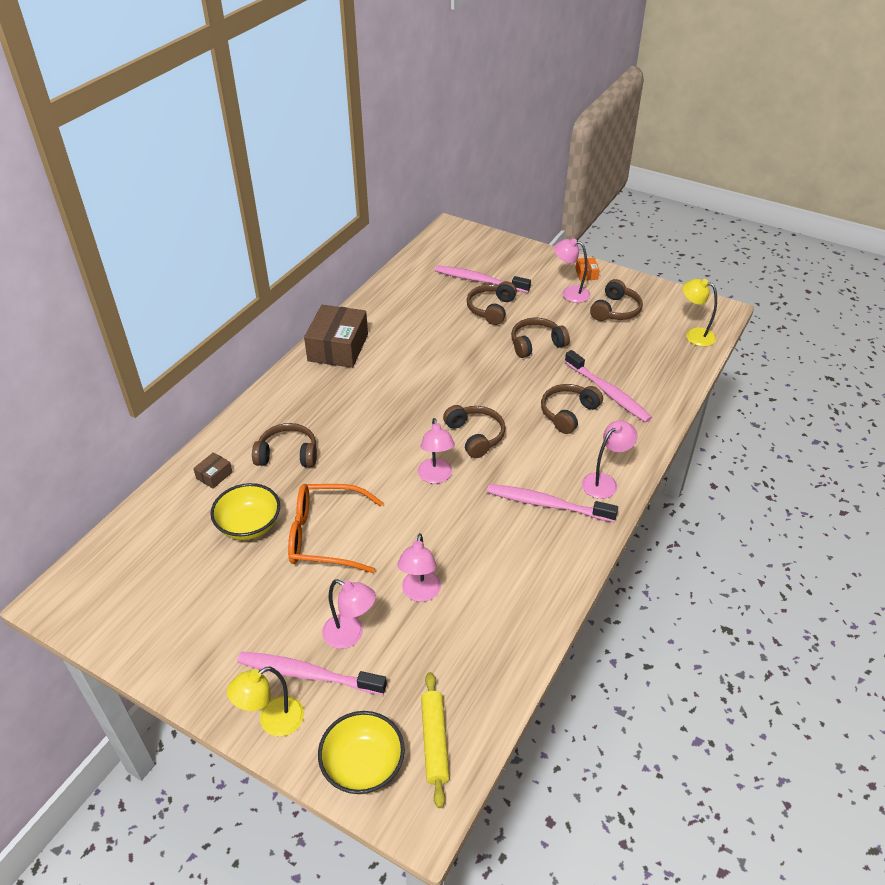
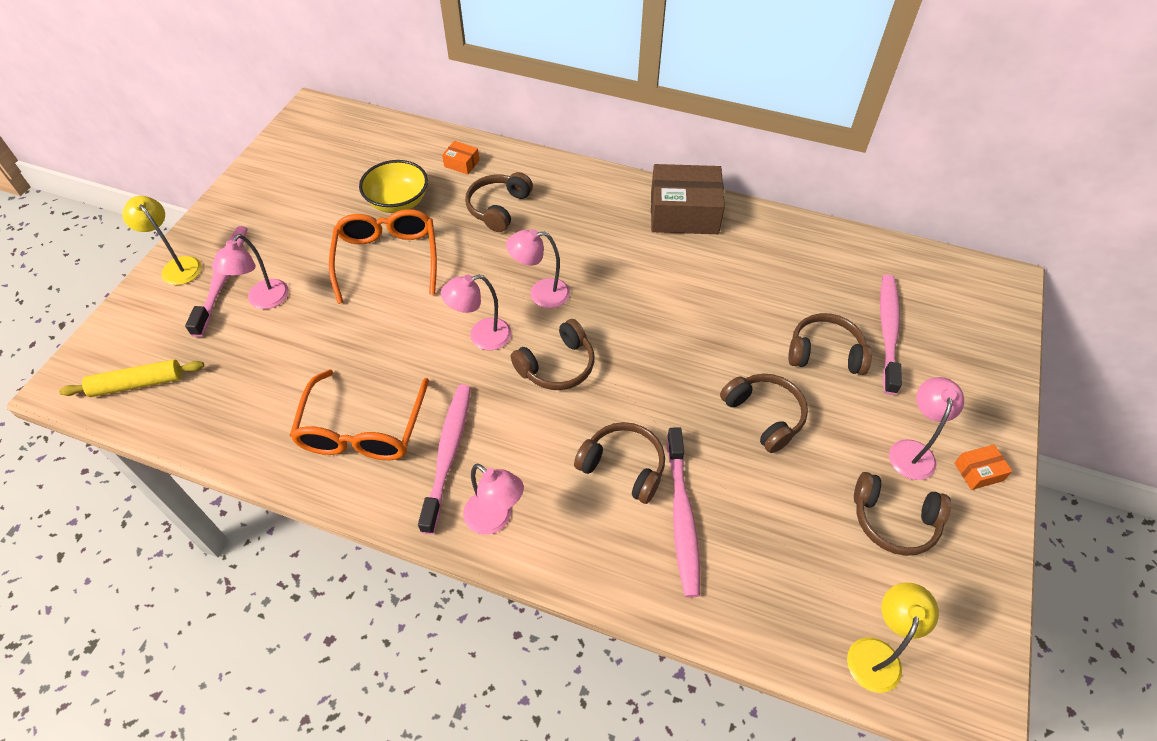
camera: 80 degrees right, 10 degrees up
(214, 475) = (462, 163): brown box -> orange box
(288, 454) = (498, 208): brown headphones -> brown headphones turned 150 degrees counterclockwise
(363, 765) = (123, 335): yellow bowl -> none
(420, 593) = (312, 347): pink lamp -> pink lamp (541, 293)
(517, 557) = (362, 429): none -> orange glasses
(608, 392) = (682, 517): pink toothbrush -> pink toothbrush turned 45 degrees counterclockwise

